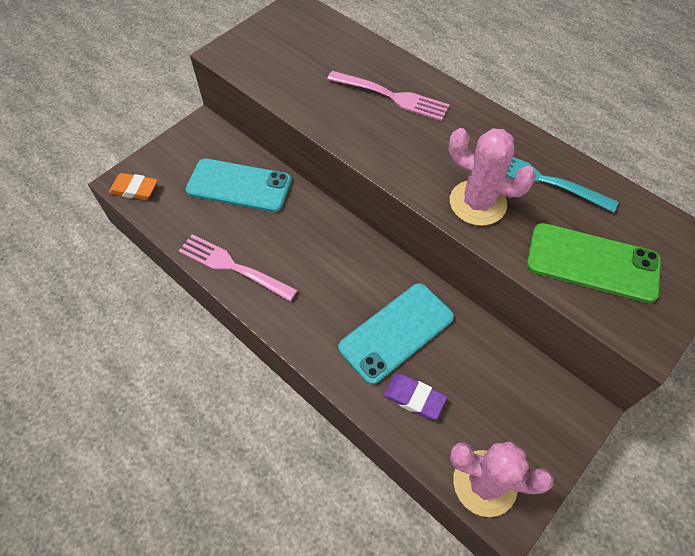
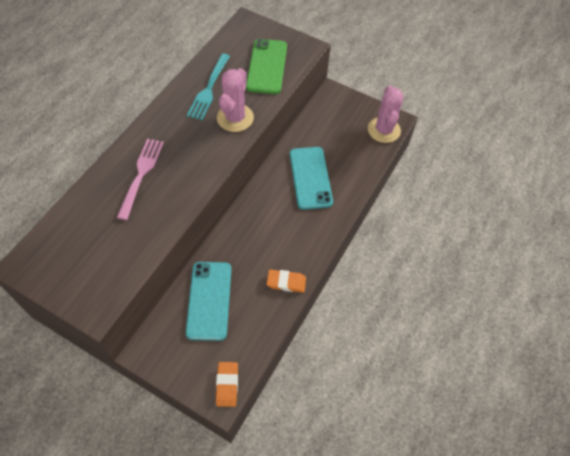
camera: 105 degrees left, 0 degrees up
(234, 267) = (286, 282): pink fork -> orange eraser
(396, 332) = (310, 178): turquoise phone -> turquoise phone turned 45 degrees clockwise
(414, 398) = (349, 164): purple eraser -> none

